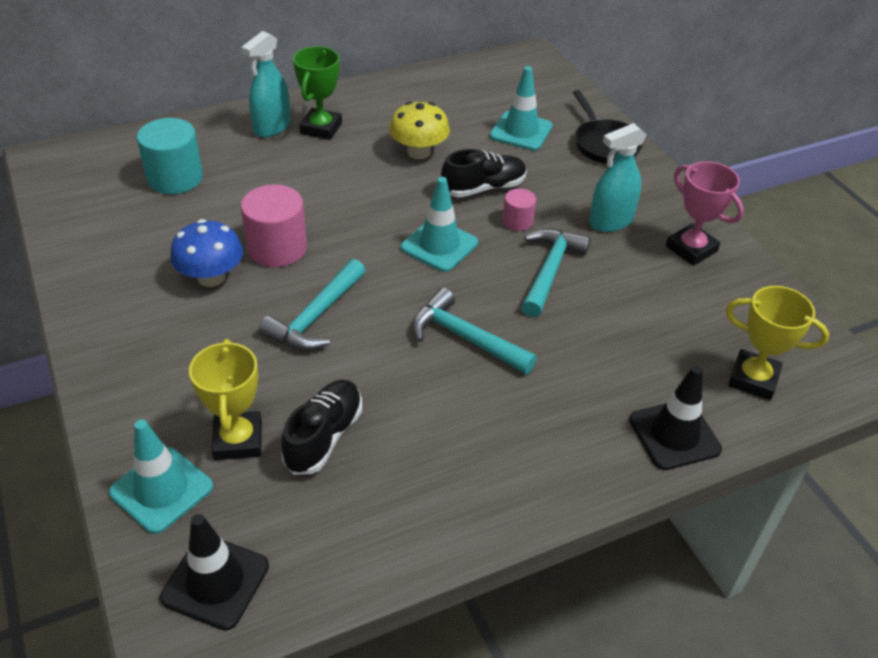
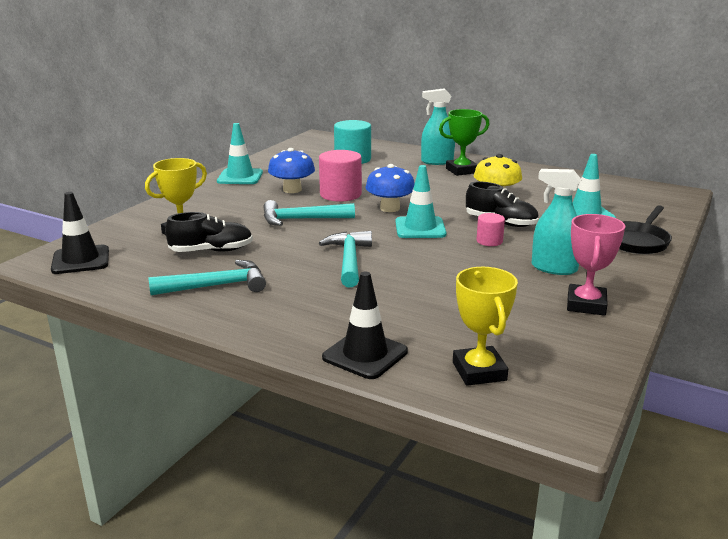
camera: 55 degrees right, 20 degrees down
(161, 489) = (129, 229): turquoise traffic cone -> turquoise traffic cone (240, 177)
(363, 235) = (390, 208): none -> blue mushroom
(550, 271) = (459, 265): turquoise hammer -> turquoise hammer (216, 286)

